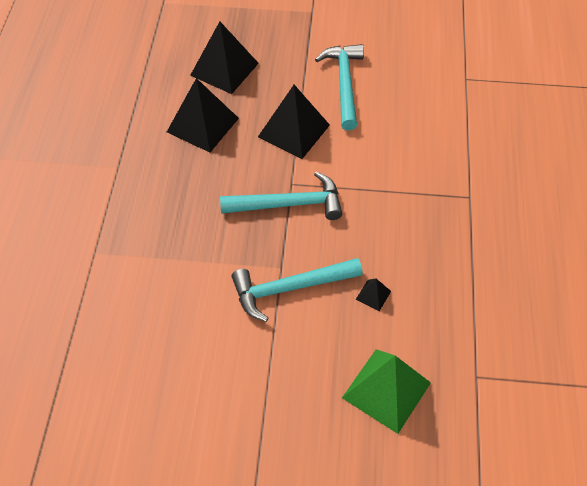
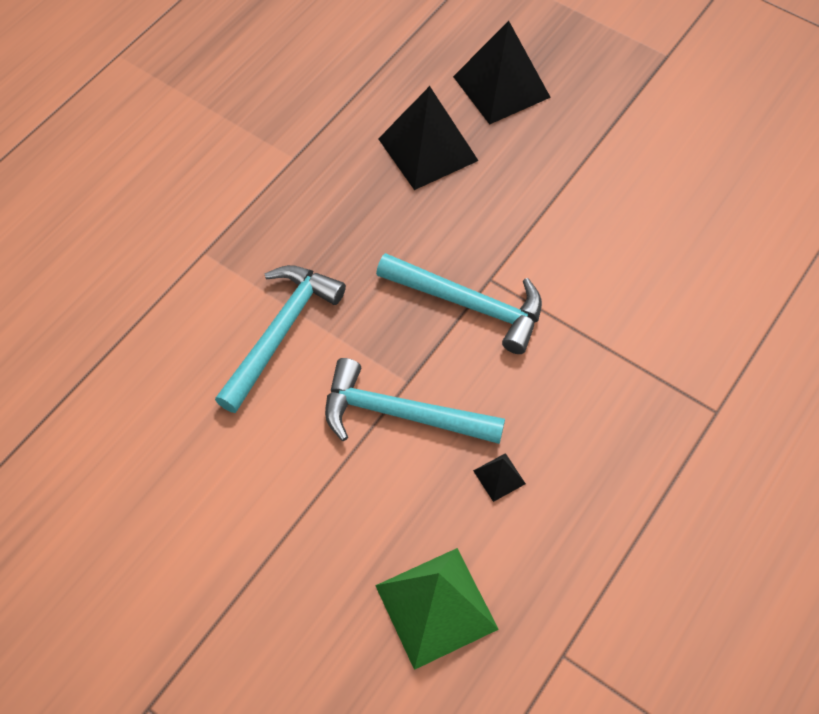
camera: 30 degrees right, 5 degrees up
(294, 131) = (537, 210): black pyramid -> none
(344, 84) = (646, 176): turquoise hammer -> turquoise hammer (281, 332)

